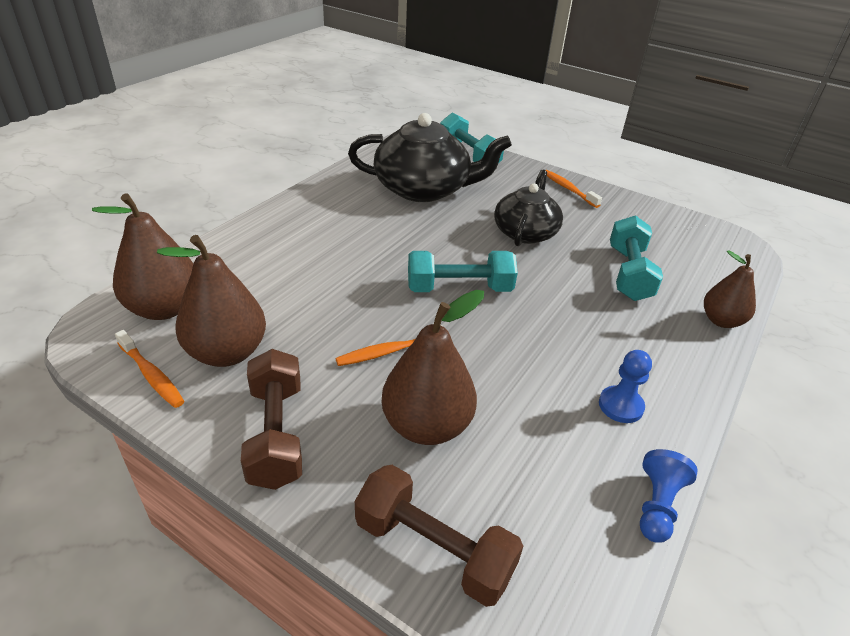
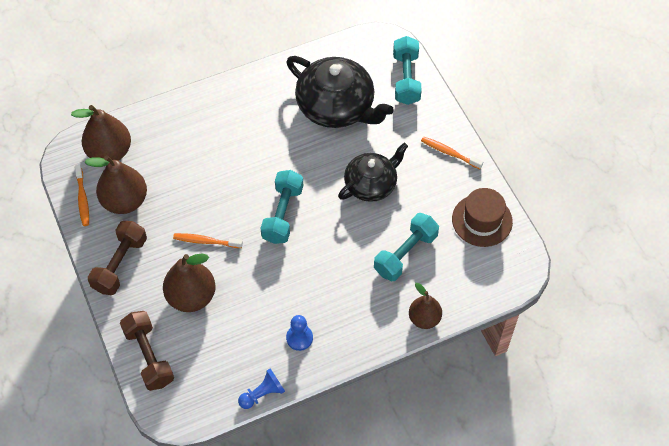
camera: 35 degrees right, 20 degrees up
(459, 288) = (283, 214): turquoise dumbbell -> turquoise dumbbell turned 75 degrees clockwise
(568, 189) = (449, 153): orange toothbrush -> orange toothbrush turned 60 degrees counterclockwise
(659, 223) = (482, 220): none -> brown hat

